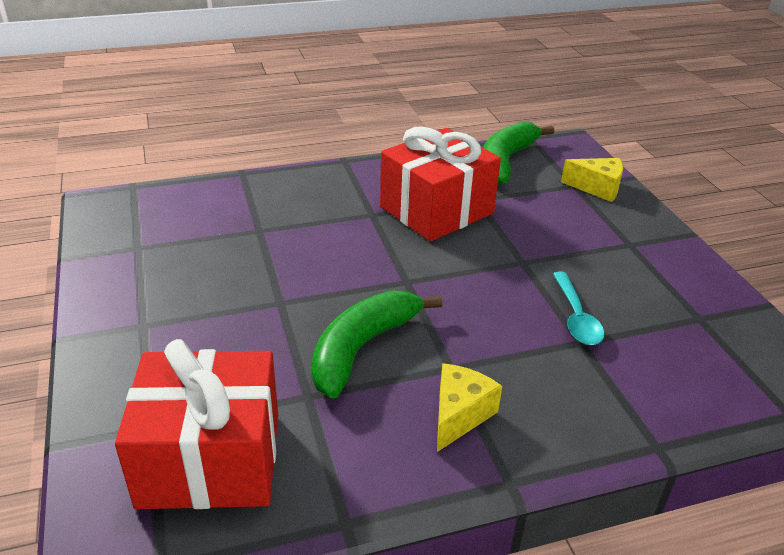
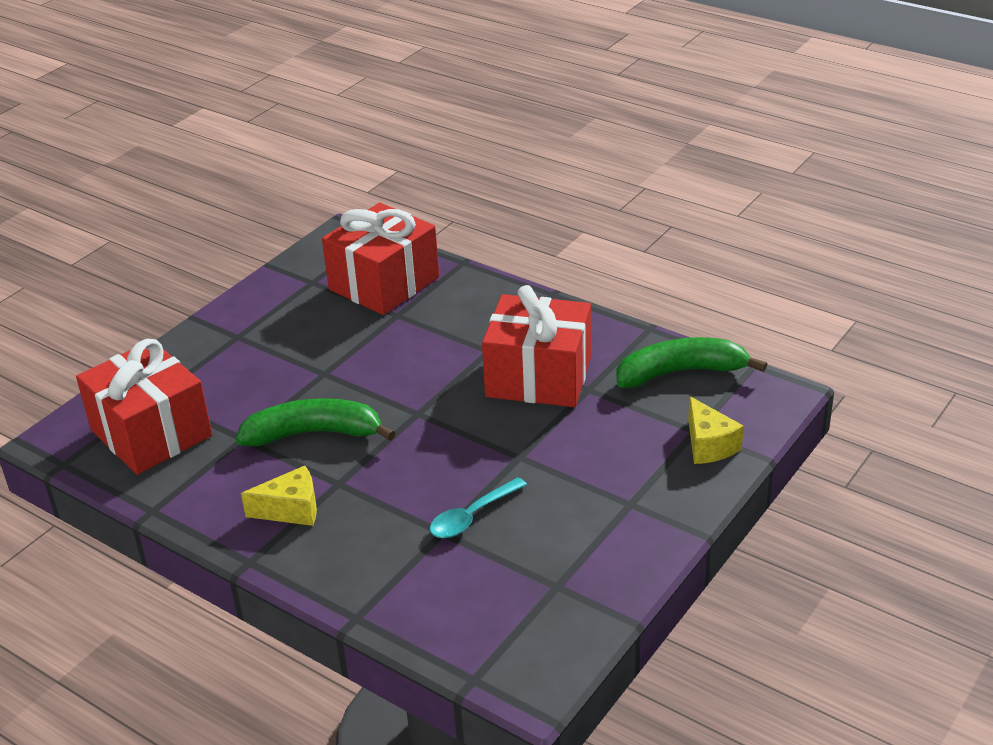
camera: 55 degrees right, 0 degrees up
(207, 216) = (384, 283): none -> red gift

